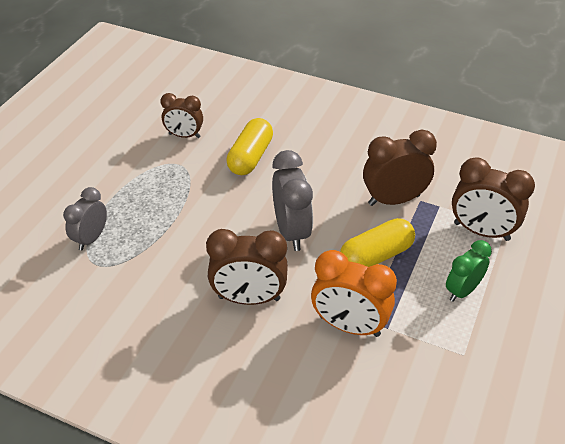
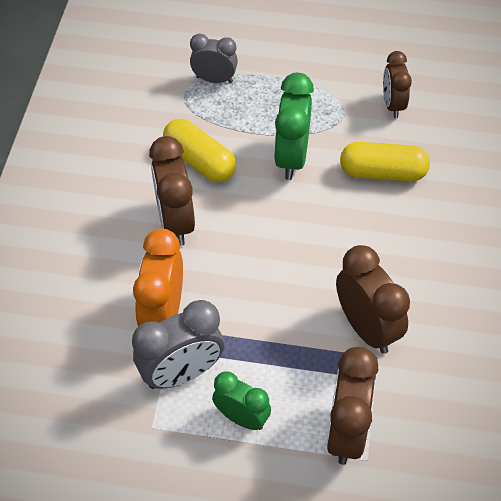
camera: 75 degrees right, 10 degrees up
(211, 206) = (291, 158): none -> green clock
(291, 232) = (278, 237): grey clock -> grey clock (181, 373)
(376, 256) = (268, 323): yellow capsule -> yellow capsule (199, 161)

